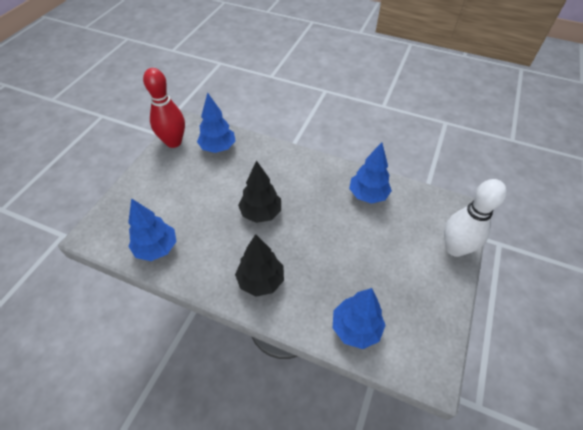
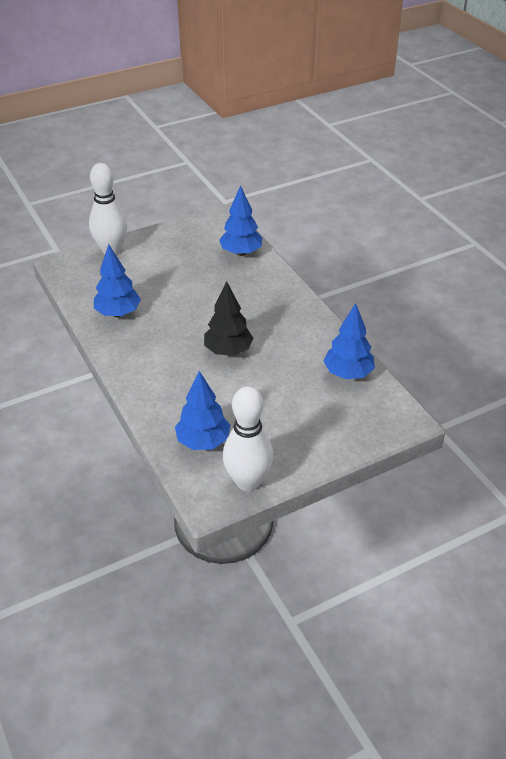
camera: 140 degrees left, 10 degrees down
(173, 142) = (248, 481): red bowling pin -> white bowling pin
(260, 281) = (279, 307): black tree -> none

